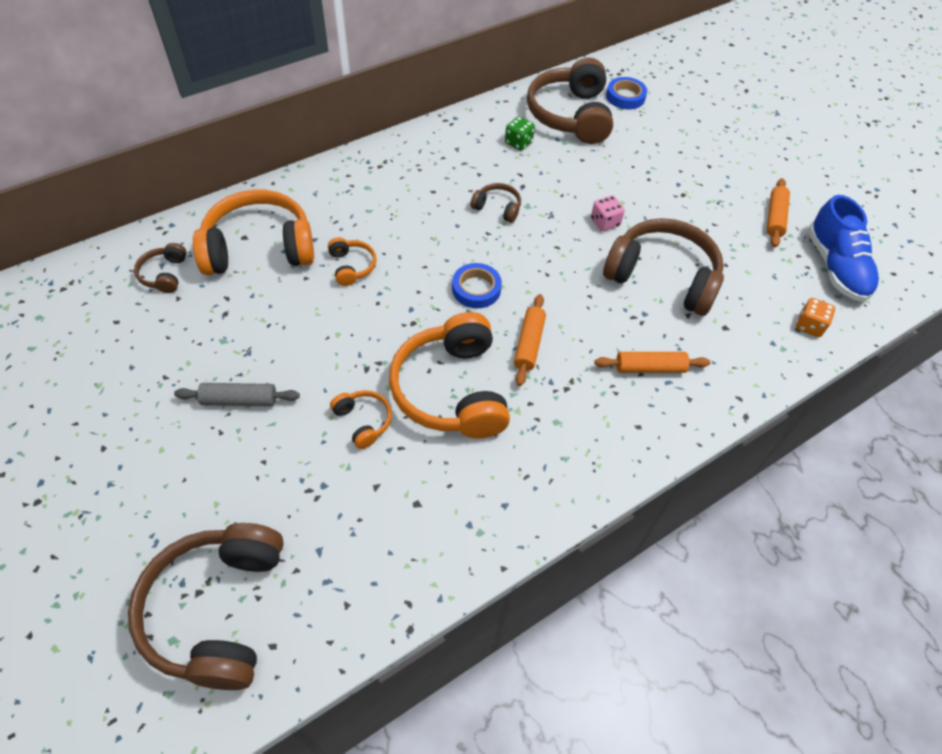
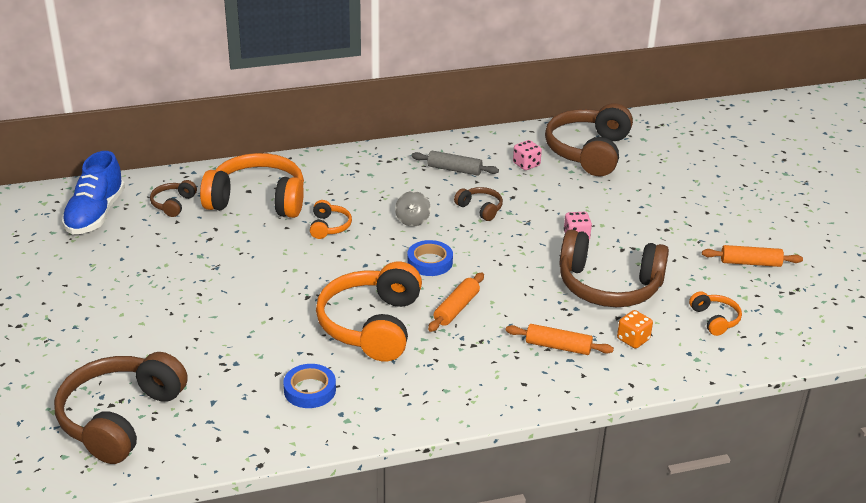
camera: 20 degrees right, 20 degrees down
(239, 400) = (195, 296): grey rolling pin -> grey rolling pin (454, 170)
(363, 421) = (287, 330): orange headphones -> orange headphones (715, 319)
(435, 238) = (412, 220): none -> grey spinning top
(518, 143) = (526, 164): green dice -> pink dice
(625, 97) = (652, 146): blue tape -> blue tape (310, 390)
(662, 277) = (609, 286): brown headphones -> brown headphones turned 150 degrees clockwise
(775, 218) = (750, 263): orange rolling pin -> orange rolling pin turned 60 degrees clockwise
(809, 326) = (734, 348): orange dice -> orange dice (633, 339)
(835, 267) = (790, 311): blue shoe -> blue shoe (95, 214)

